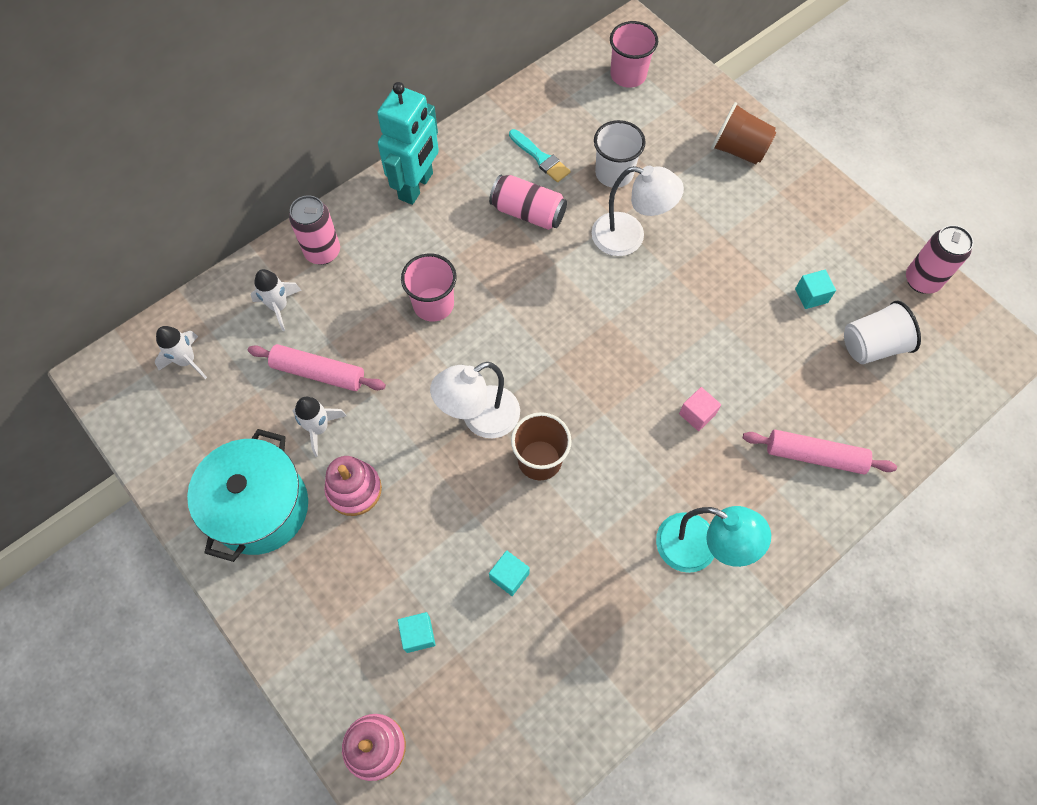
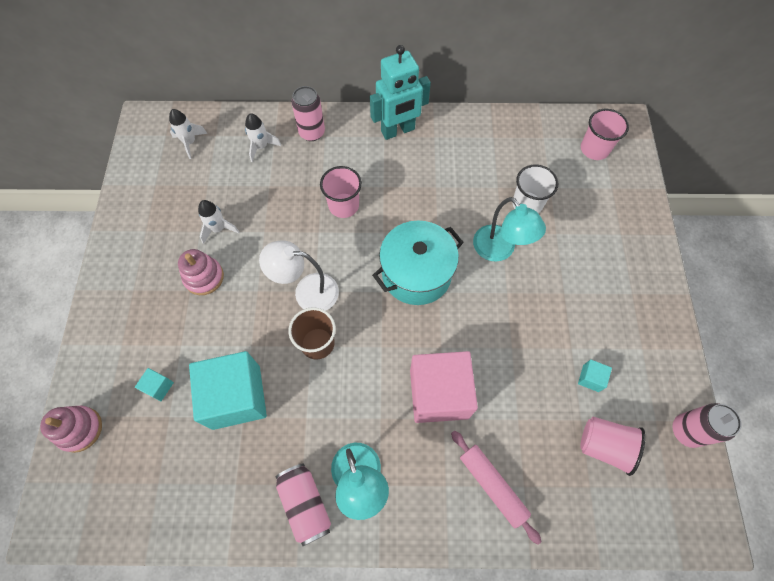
camera: 40 degrees right, 0 degrees up
(260, 507) = (150, 248): turquoise pot -> turquoise pot (416, 274)
(319, 372) = (247, 198): pink rolling pin -> none
(509, 576) = (236, 397): turquoise cube -> turquoise cube, size x2.49
(528, 212) = (449, 191): pink can -> pink can (305, 504)
(540, 158) = (488, 163): turquoise brush -> none
(629, 237) = (499, 250): white lamp -> turquoise lamp
(697, 414) = (439, 394): pink cube -> pink cube, size x2.49
(738, 150) = (628, 246): brown cup -> none
(871, 346) = (604, 446): white cup -> pink cup

